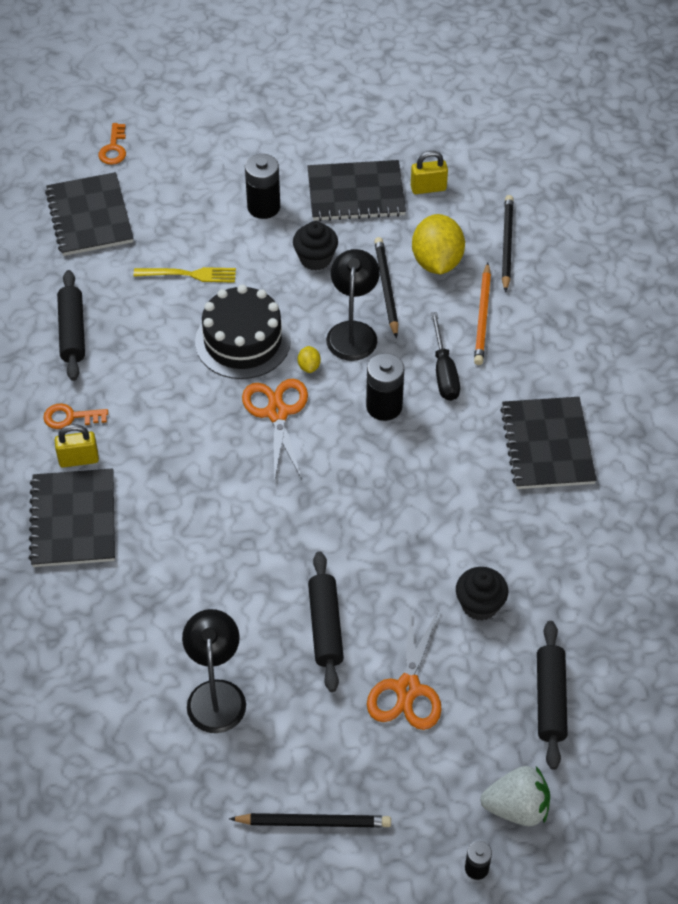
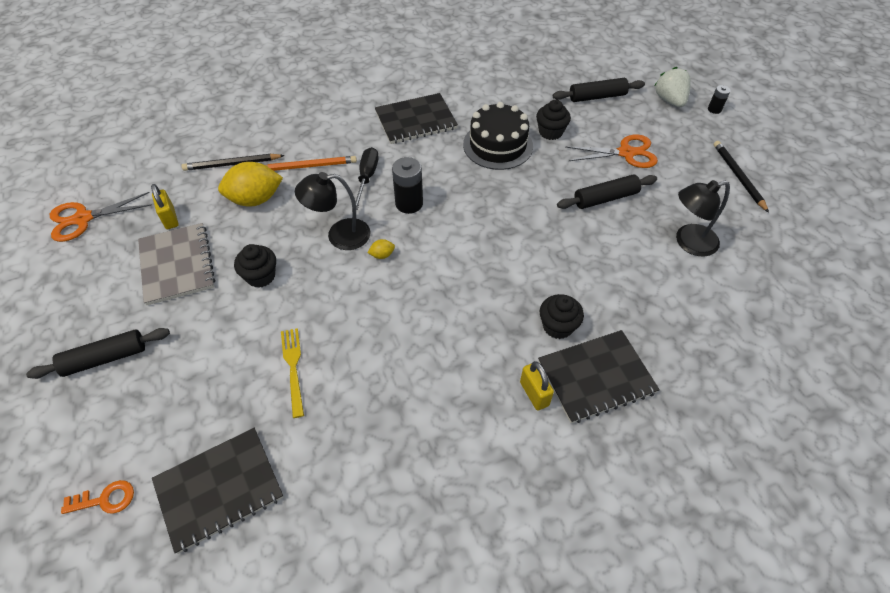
camera: 105 degrees left, 0 degrees up
(70, 417) = (491, 417): orange key -> none
(72, 332) = (387, 451): black rolling pin -> black rolling pin (105, 358)
(148, 505) = (557, 326): none -> black cupcake
(242, 341) = (366, 305): black cake -> black cake (498, 145)
(263, 207) = (197, 329): black battery -> none
(277, 413) = (435, 265): orange scissors -> orange scissors (83, 219)
(356, 193) = (177, 265): black notebook -> grey notebook
(386, 288) = (288, 224): black pencil -> none
(444, 372) = (367, 178): black screwdriver -> black screwdriver turned 60 degrees counterclockwise

